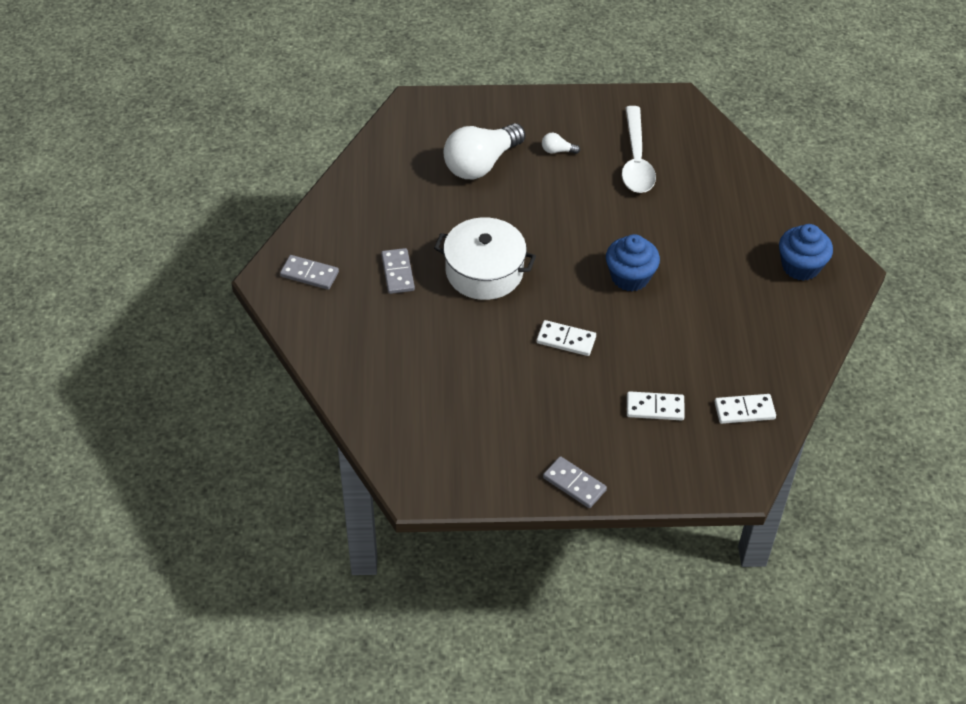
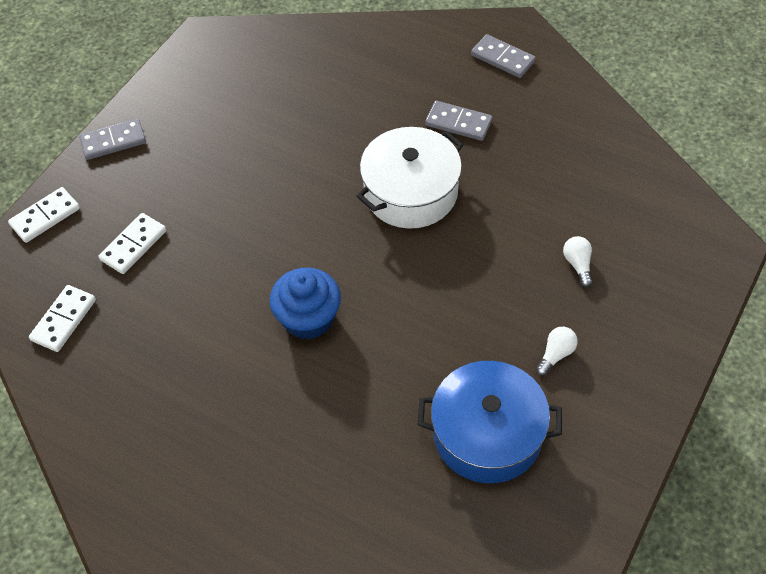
camera: 125 degrees right, 5 degrees up
(309, 274) = (502, 58): grey domino -> grey domino turned 75 degrees clockwise
(481, 164) = (578, 265): white light bulb -> white light bulb, size x0.40
(566, 340) = (271, 216): white domino -> white domino (45, 217)
(636, 160) = (487, 434): white spoon -> blue pot
(800, 266) = (190, 513): blue cupcake -> none

